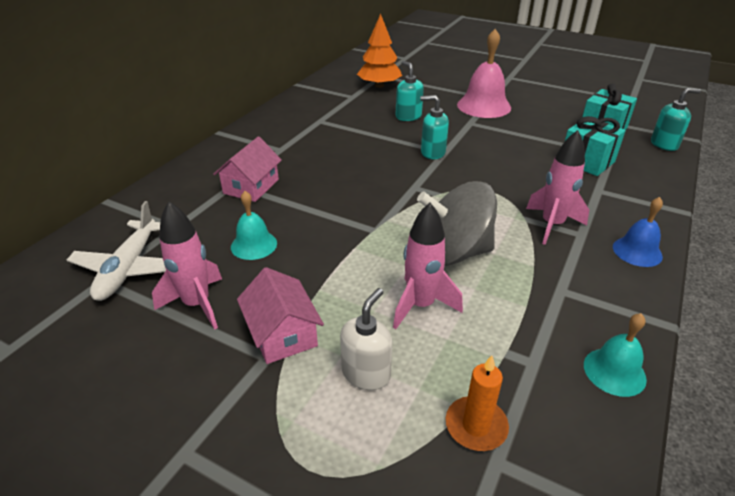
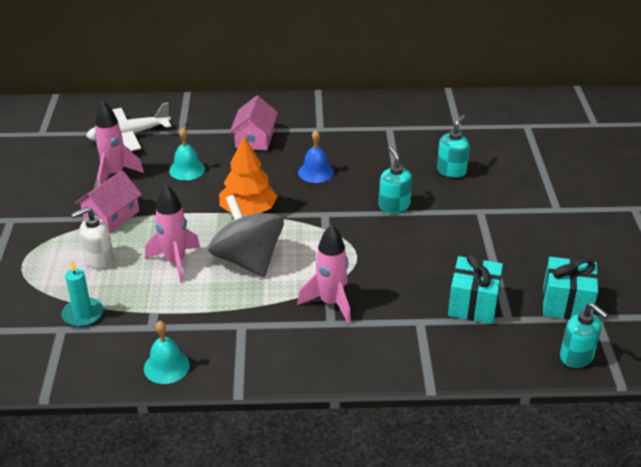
camera: 60 degrees right, 0 degrees up
(251, 186) = (255, 139): pink house -> pink house turned 75 degrees counterclockwise
(366, 373) = (99, 259): white soap dispenser -> white soap dispenser turned 150 degrees clockwise
(379, 85) = (501, 132): orange tree -> orange tree (248, 211)
(476, 426) = (83, 314): orange candle -> turquoise candle
(484, 106) = (530, 209): pink bell -> none
(637, 251) = (330, 360): blue bell -> blue bell (316, 172)

